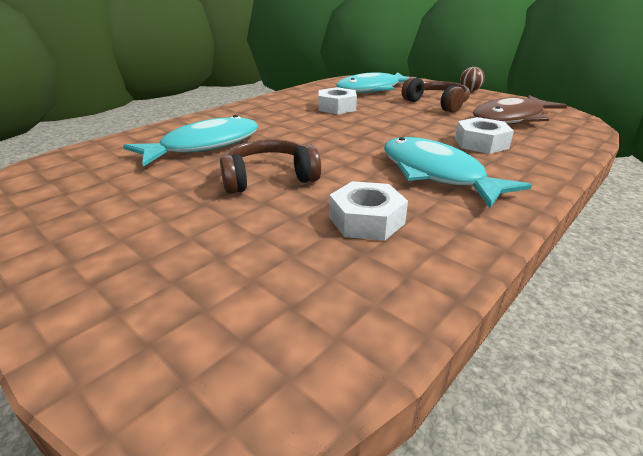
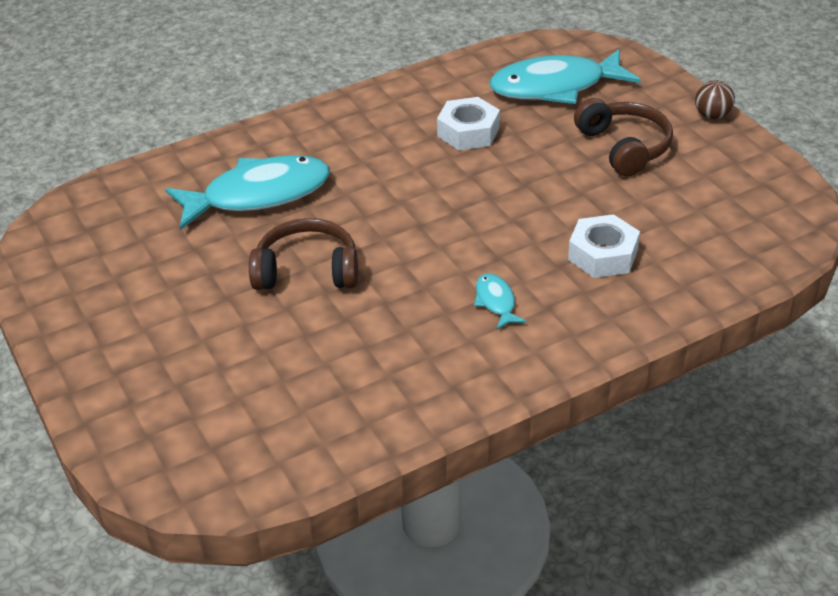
camera: 20 degrees right, 10 degrees up
(366, 220) = (372, 354): white nut -> none
(436, 174) = (496, 302): turquoise fish -> turquoise fish, size x0.43
(511, 119) = (701, 206): brown fish -> none

